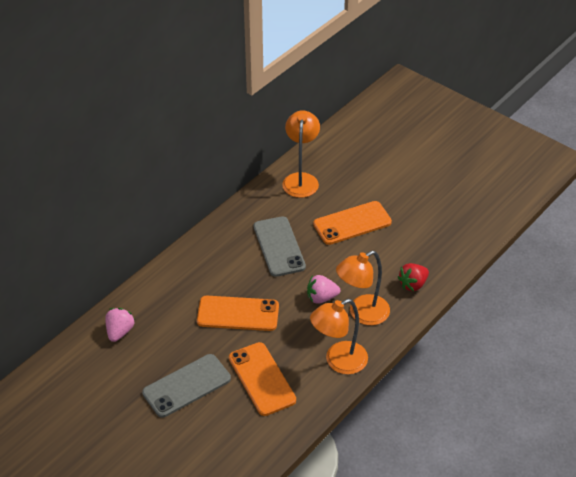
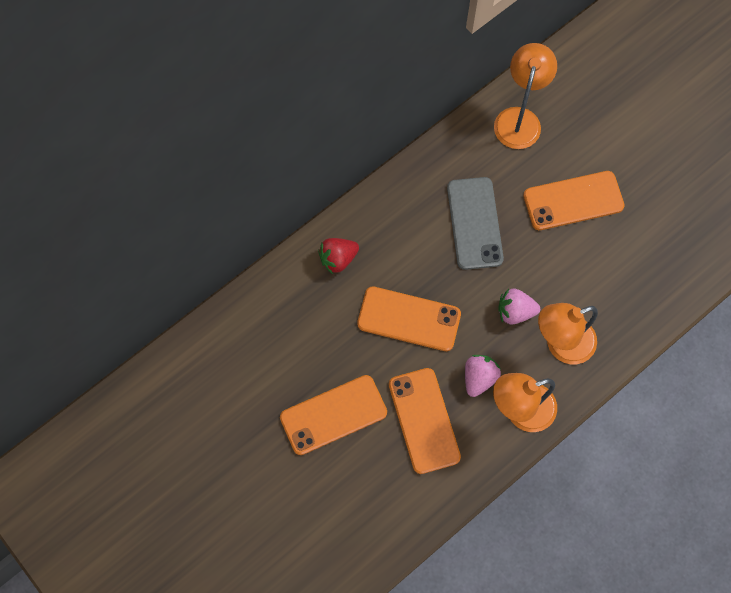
camera: 10 degrees right, 25 degrees up
(120, 332) = (263, 322): pink strawberry -> pink strawberry (479, 378)
(187, 386) = (333, 415): grey phone -> orange phone
(413, 284) = (632, 310): red strawberry -> red strawberry (338, 259)

